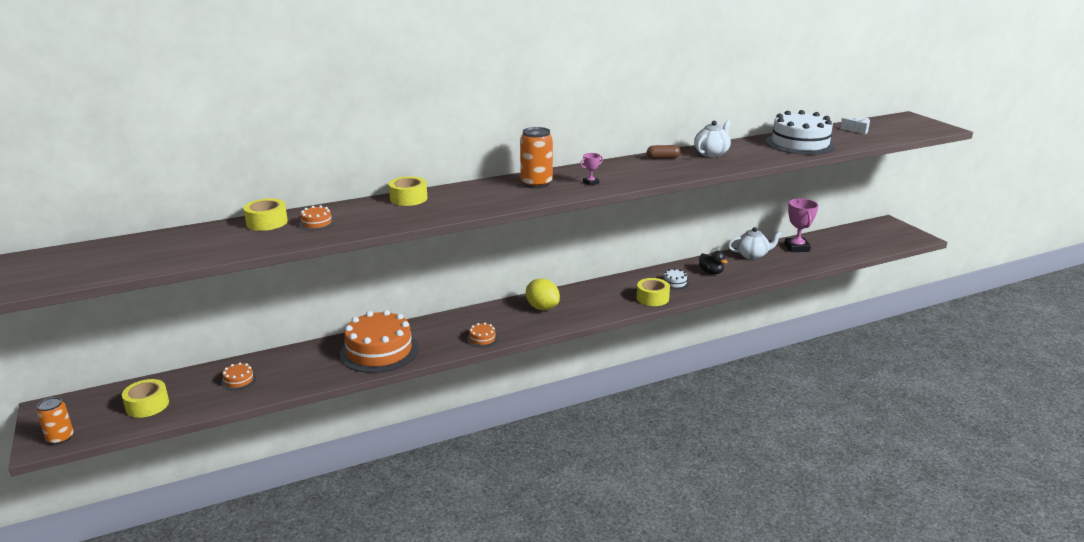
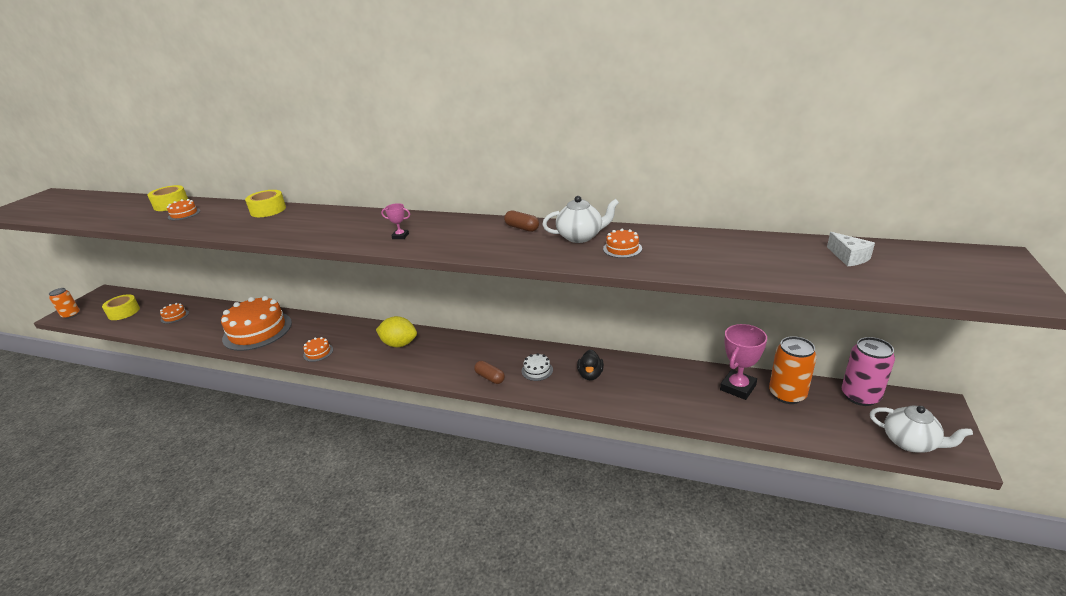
camera: 45 degrees right, 5 degrees up
(536, 183) = (365, 223): orange can -> orange can (787, 394)
(542, 308) = (399, 344): yellow lemon -> yellow lemon turned 75 degrees counterclockwise
(652, 298) = (490, 377): yellow tape -> brown capsule
(749, 153) = (622, 248): none -> orange cake
(752, 255) = (668, 374): white teapot -> white teapot (910, 442)
(800, 143) = (715, 254): white cake -> none
(853, 230) = (860, 396): none -> pink can

